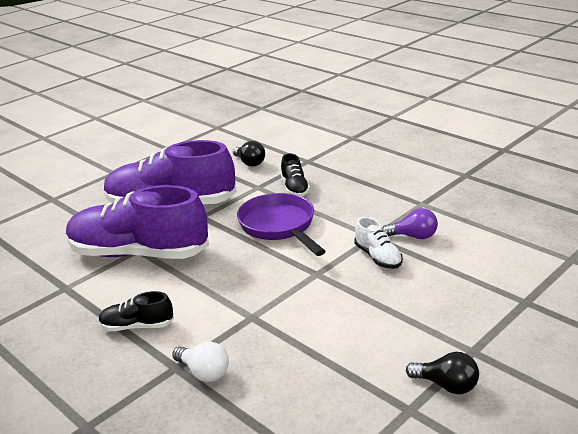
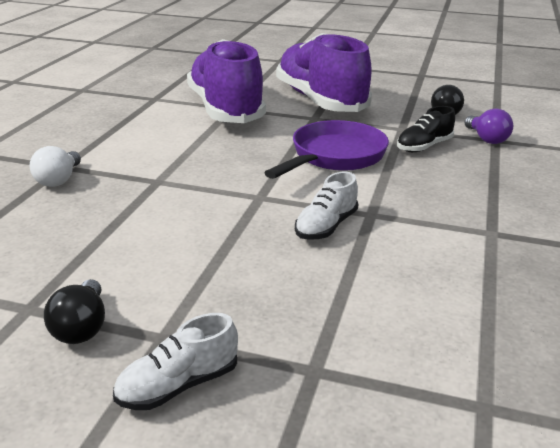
camera: 60 degrees right, 0 degrees up
(137, 326) = (115, 137): black shoe -> none
(413, 236) = (399, 241): purple light bulb -> purple light bulb (486, 139)
(522, 353) = (178, 386): none -> white shoe

